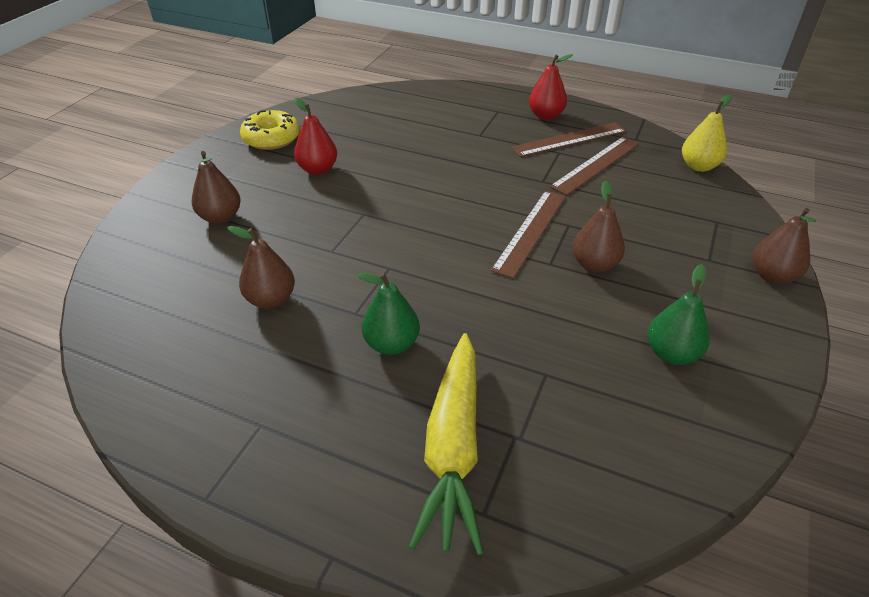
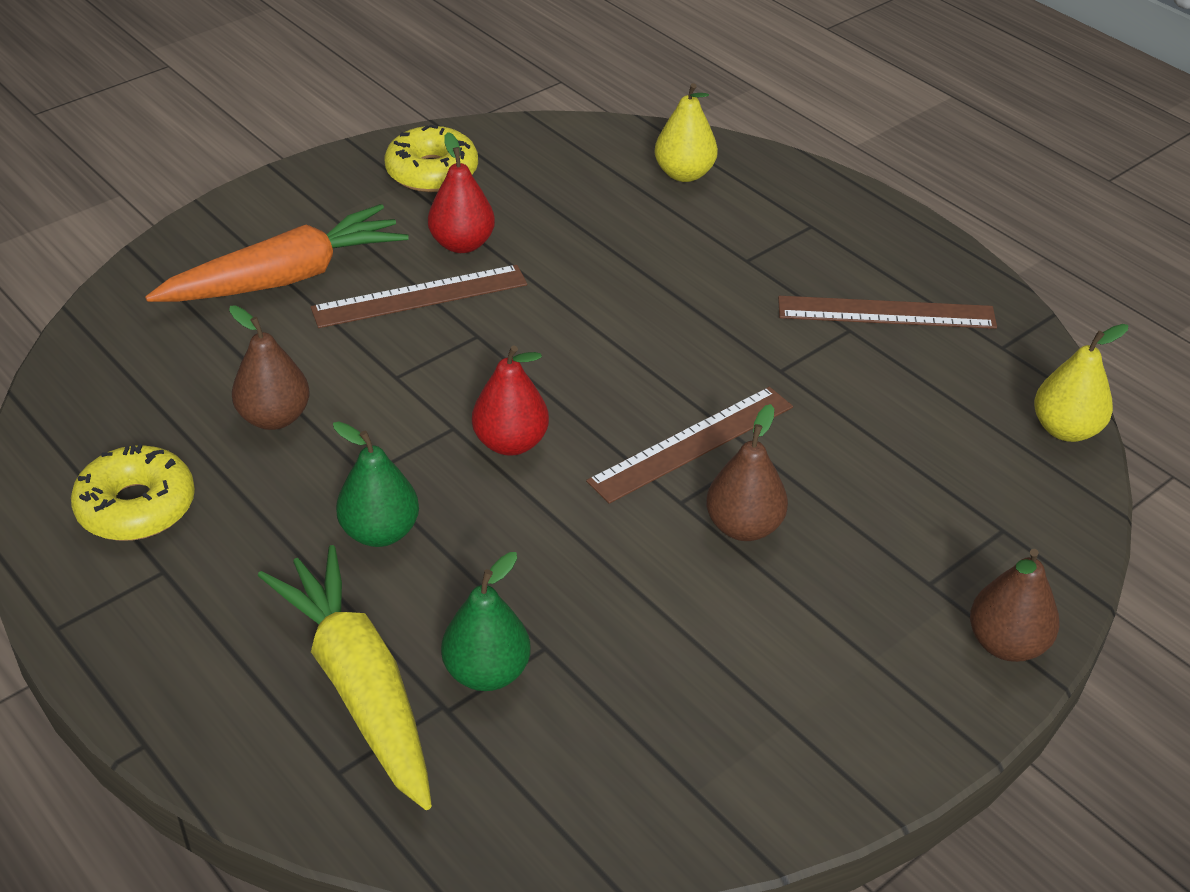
camera: 25 degrees right, 0 degrees up
(212, 389) = (136, 506): none -> yellow donut
(220, 217) = (286, 278): brown pear -> orange carrot
(413, 104) = (684, 174): none -> yellow pear
(453, 447) = (359, 686): yellow carrot -> yellow carrot turned 120 degrees clockwise
(545, 116) = (884, 258): red pear -> red pear (510, 443)
(596, 164) = (891, 370): brown ruler -> brown ruler (420, 296)
(671, 353) = (740, 689): green pear -> green pear (487, 672)

